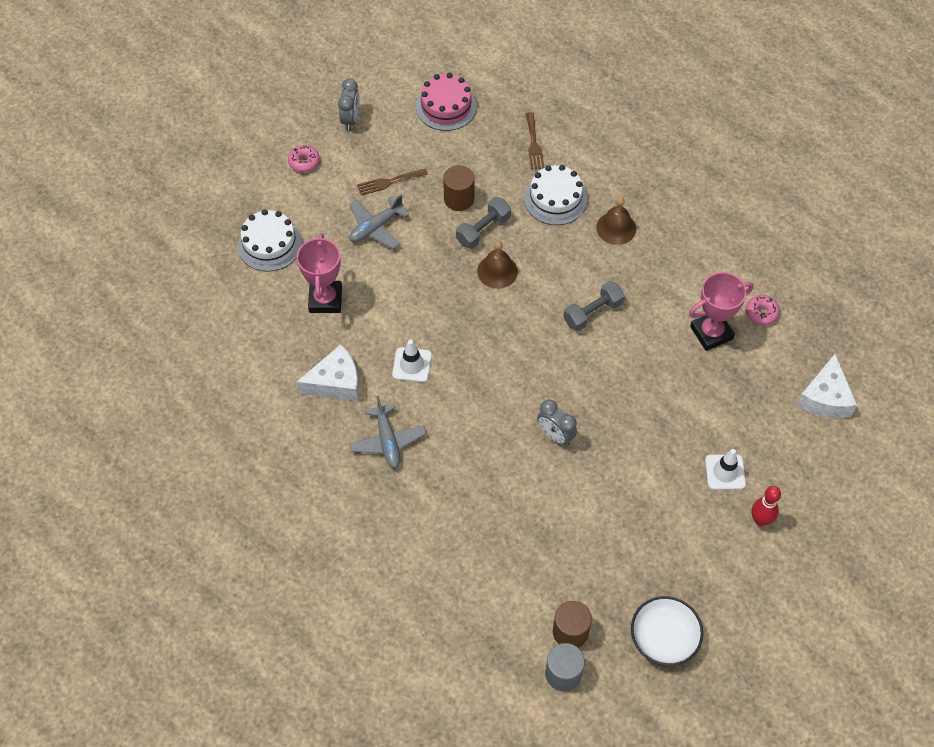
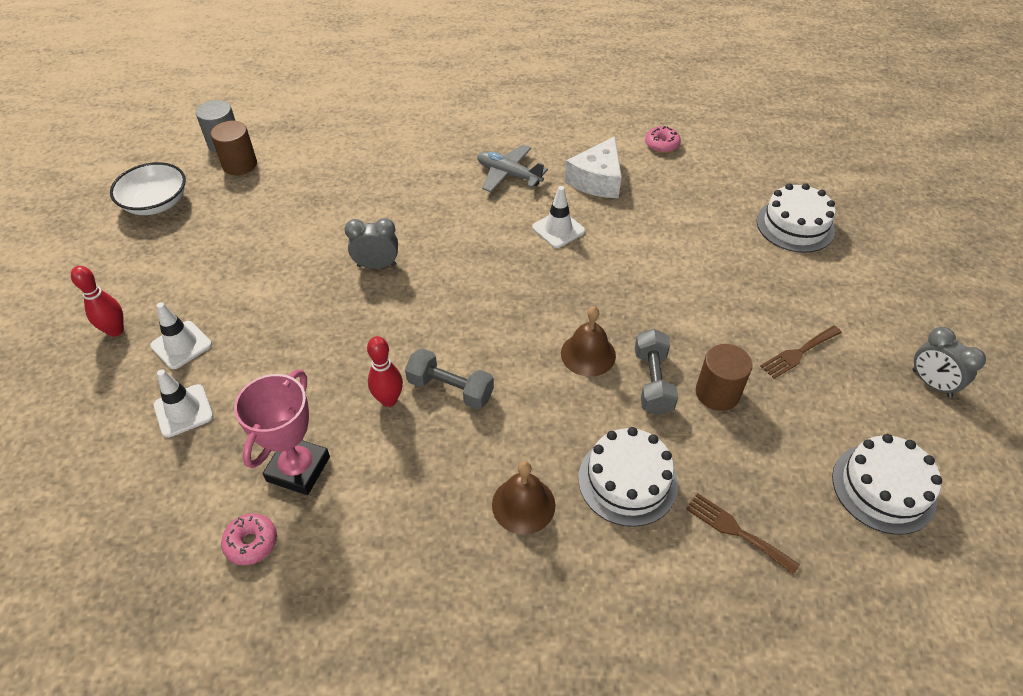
camera: 135 degrees right, 10 degrees down
(304, 162) = (890, 307): pink donut -> pink donut (661, 144)
(325, 299) = (690, 222): pink trophy -> none
(376, 227) = (743, 304): grey plane -> none
(389, 182) = (798, 353): brown fork -> brown fork turned 150 degrees counterclockwise
(446, 106) = (883, 488): pink cake -> white cake
(592, 312) = (450, 389): grey dumbbell -> grey dumbbell turned 75 degrees counterclockwise
(631, 333) = (389, 400): none -> red bowling pin
(751, 420) = (183, 411): none -> white traffic cone
(825, 397) = (102, 498): white cheese -> none

